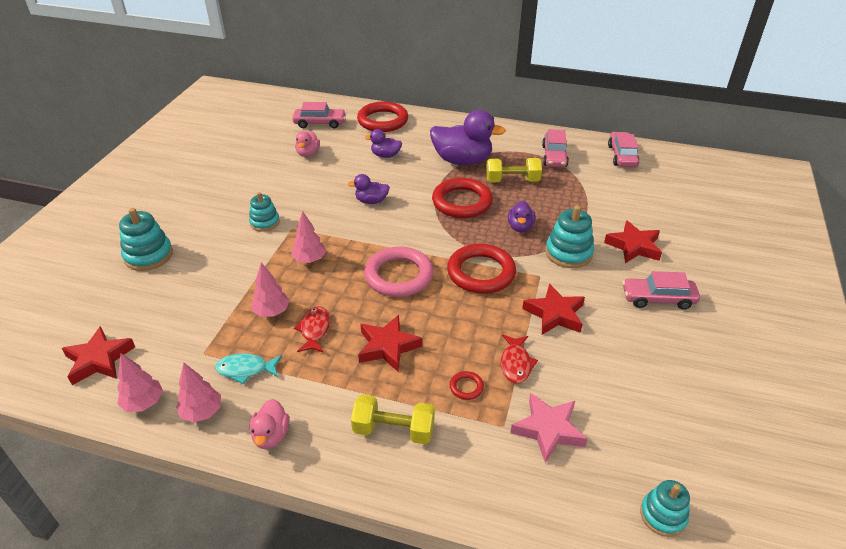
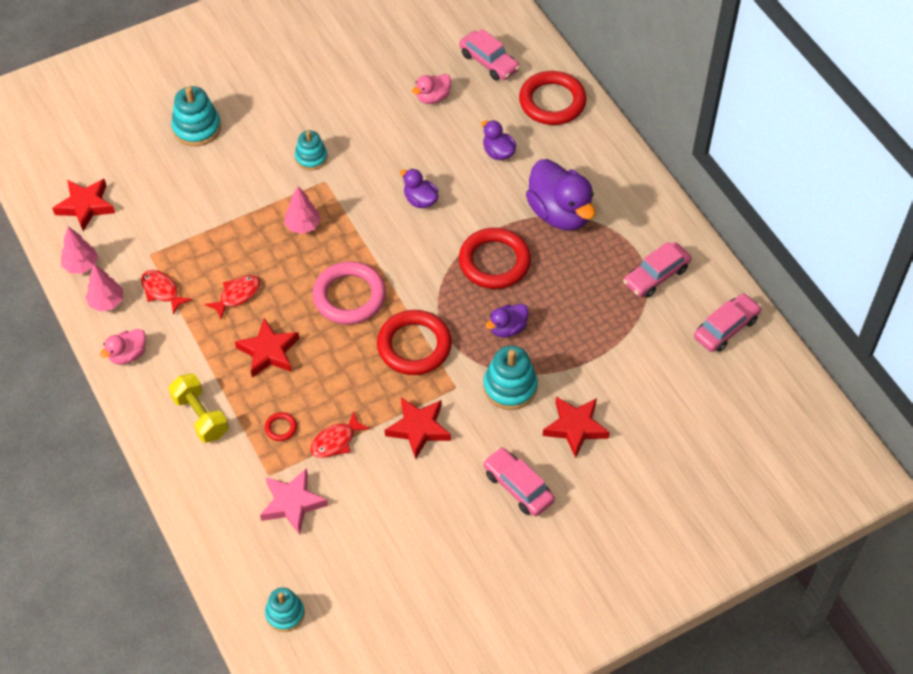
camera: 45 degrees right, 15 degrees up
(246, 369) = (162, 291): turquoise fish -> red fish
(271, 312) = (226, 255): pink tree -> none
(512, 181) = (573, 273): yellow dumbbell -> none

